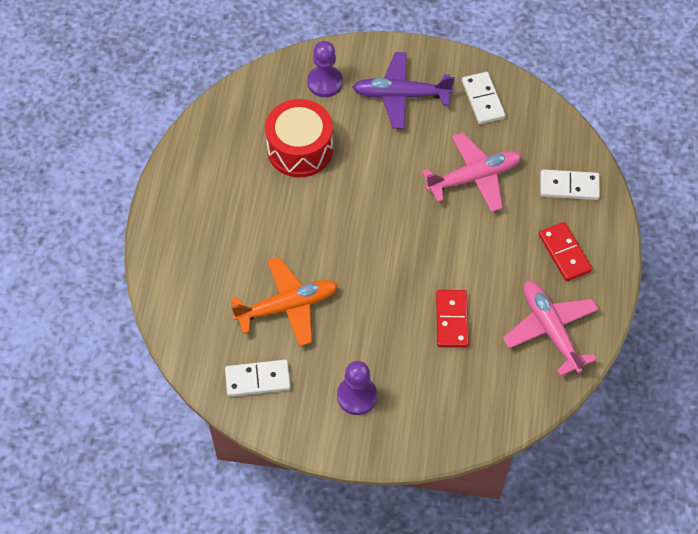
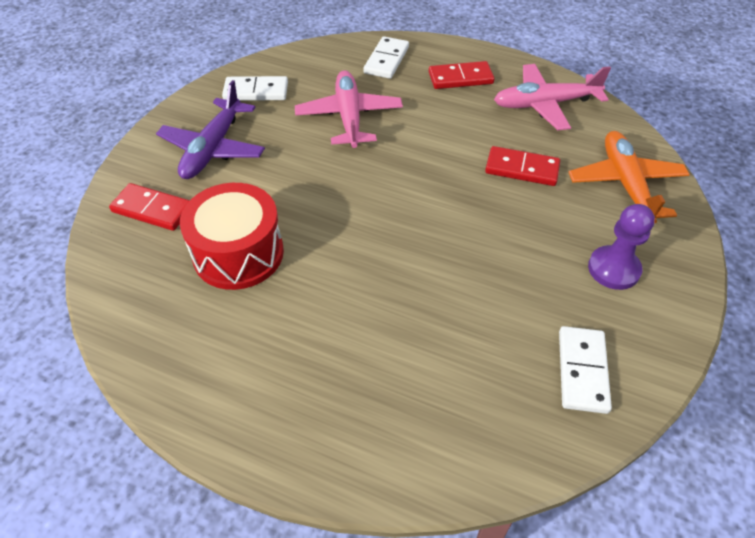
camera: 75 degrees left, 10 degrees down
(287, 306) = (473, 314): orange plane -> orange plane (625, 184)
(325, 82) = (152, 209): purple pawn -> red domino

